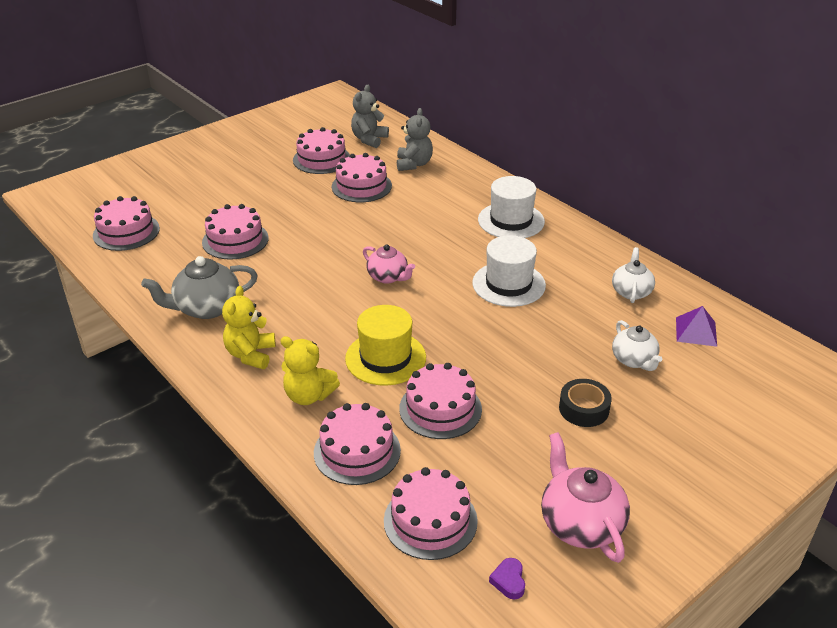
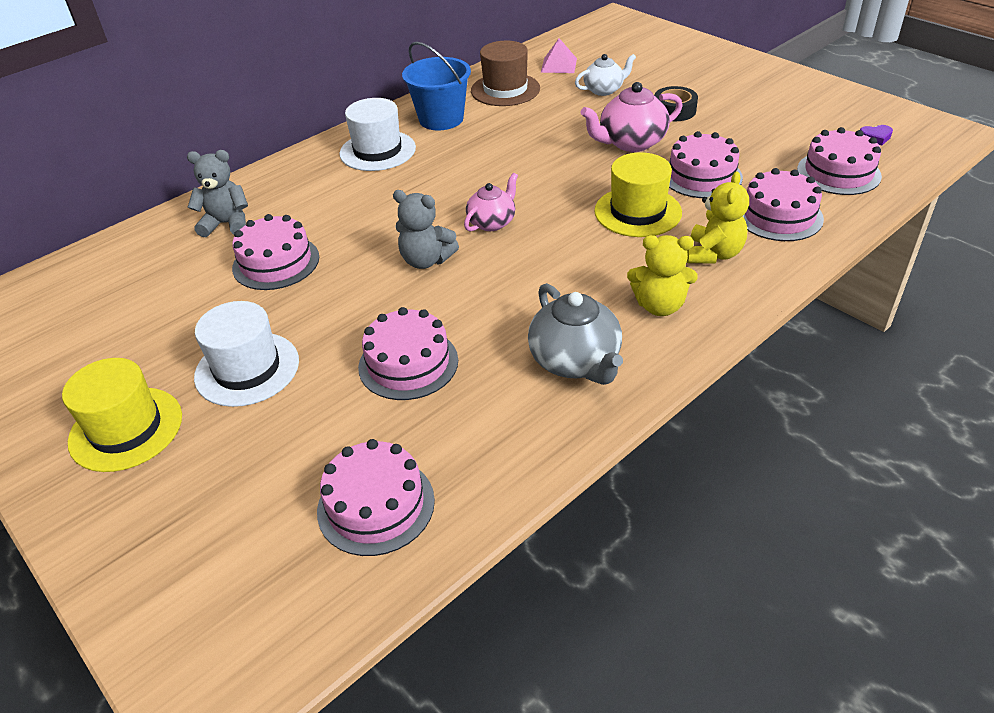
camera: 90 degrees left, 5 degrees up
(223, 155) = (126, 429): none -> yellow hat
(321, 159) = (183, 309): pink cake -> none
(369, 139) = (137, 269): grey teddy bear -> grey teddy bear (426, 260)
(508, 284) = (499, 148): white hat -> white hat (247, 369)
(567, 252) = (441, 119): none -> blue bucket
(580, 523) = (802, 112): pink teapot -> pink teapot (631, 143)
(631, 291) = (505, 90): white teapot -> brown hat
(696, 331) = (558, 65): purple pyramid -> pink pyramid

